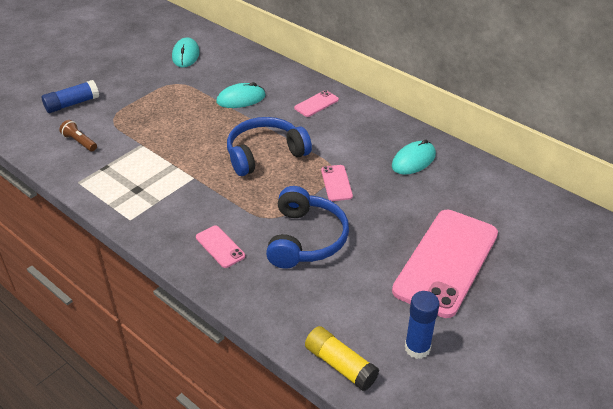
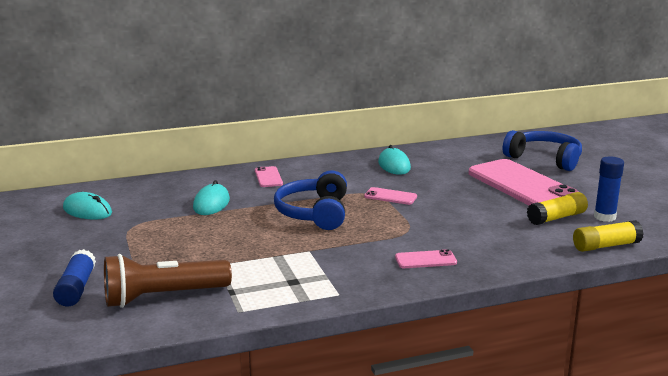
camera: 60 degrees left, 20 degrees down
(79, 142) = (163, 297): brown flashlight -> brown flashlight, size x2.13
(306, 239) = (450, 224): blue headphones -> blue headphones (545, 159)
(382, 309) = (556, 218): none -> yellow glue stick

